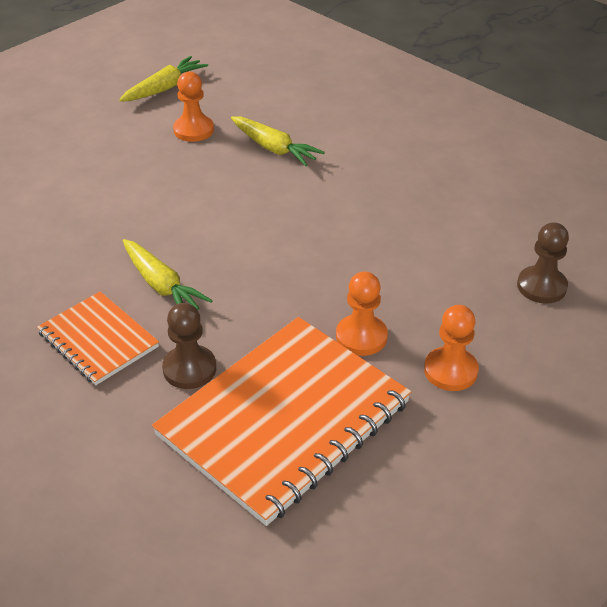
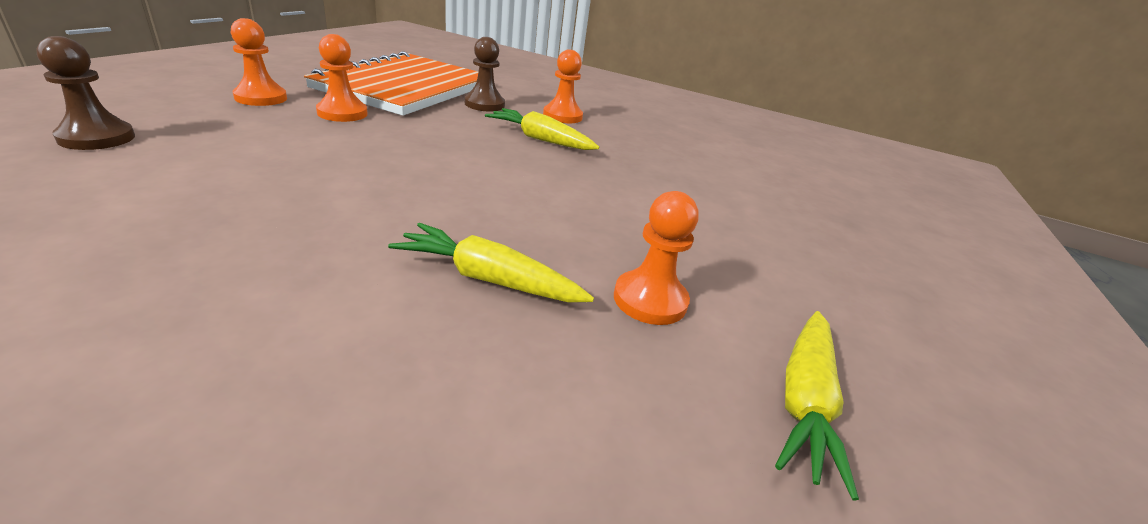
camera: 155 degrees right, 10 degrees down
(98, 340) = (562, 116): orange notebook -> orange pawn

